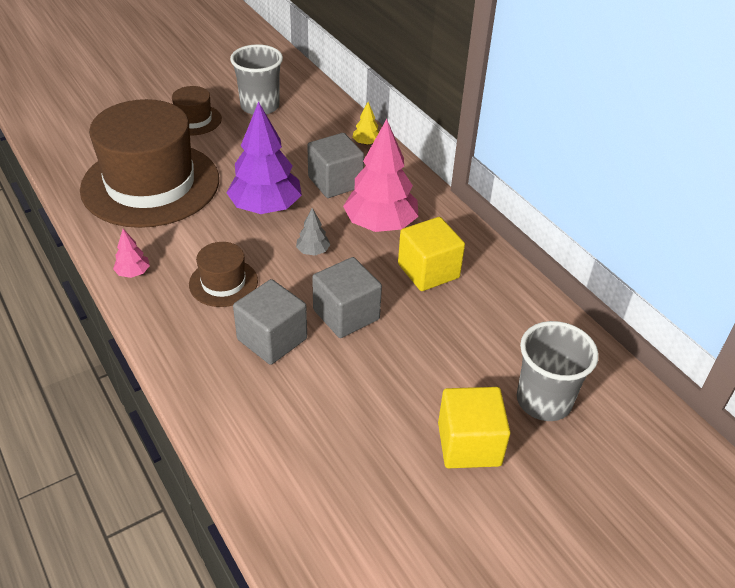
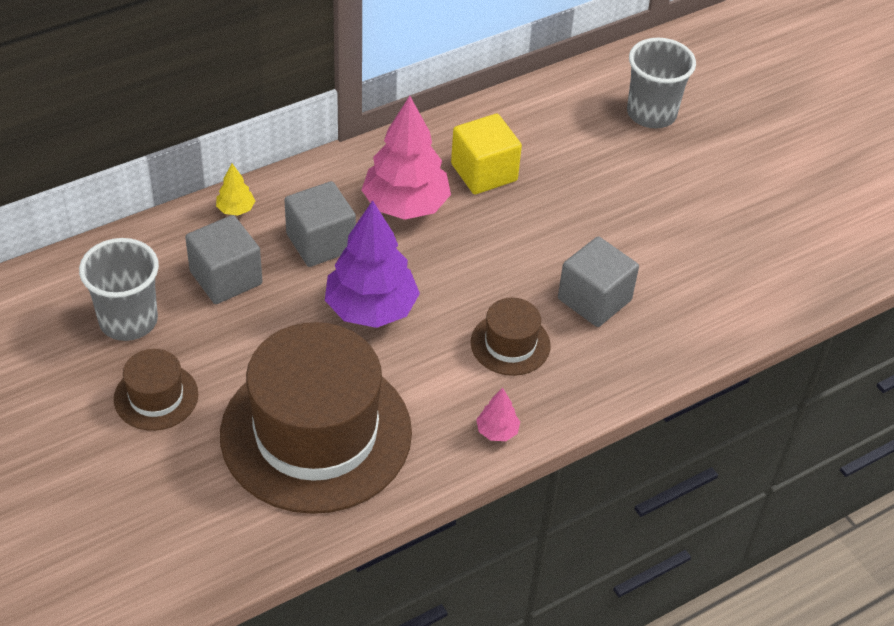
camera: 90 degrees left, 5 degrees up
(313, 251) = (454, 265): grey tree -> none
(346, 314) = (554, 240): grey cube -> grey cube (226, 278)
(469, 444) = (706, 166): yellow cube -> none

